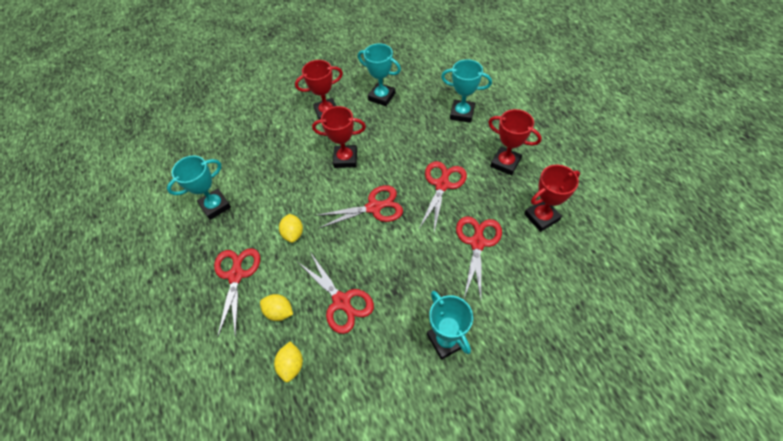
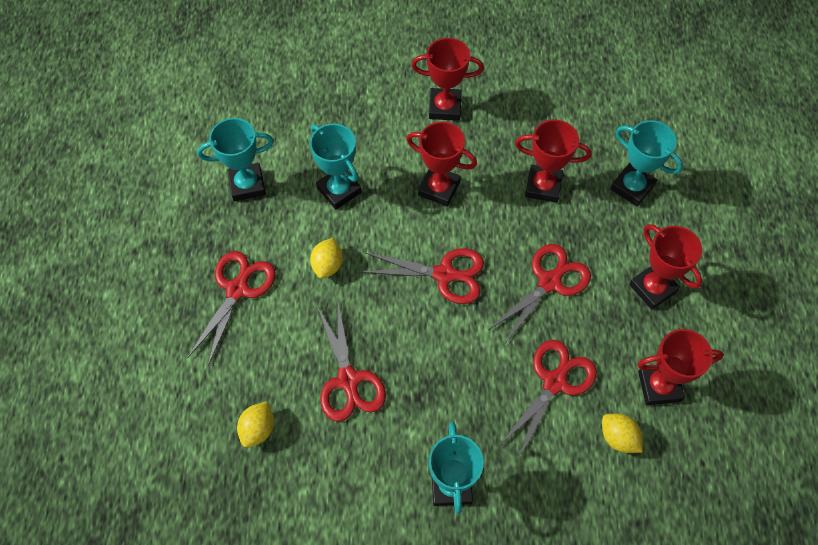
camera: 20 degrees right, 5 degrees up
(279, 312) = (270, 359): yellow lemon -> yellow lemon (618, 438)
(382, 97) = (531, 114): turquoise trophy -> turquoise trophy (339, 190)
(409, 133) = (543, 186): none -> red trophy

